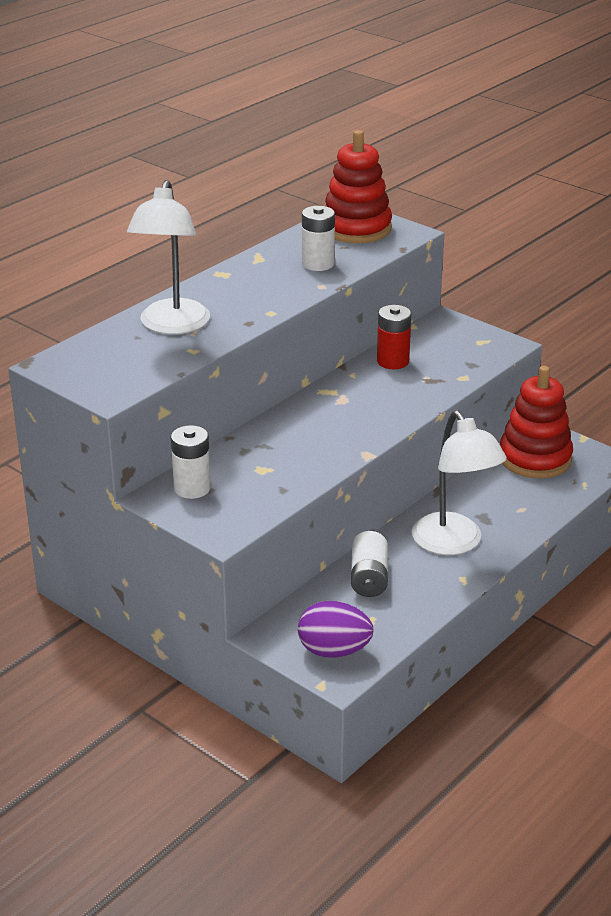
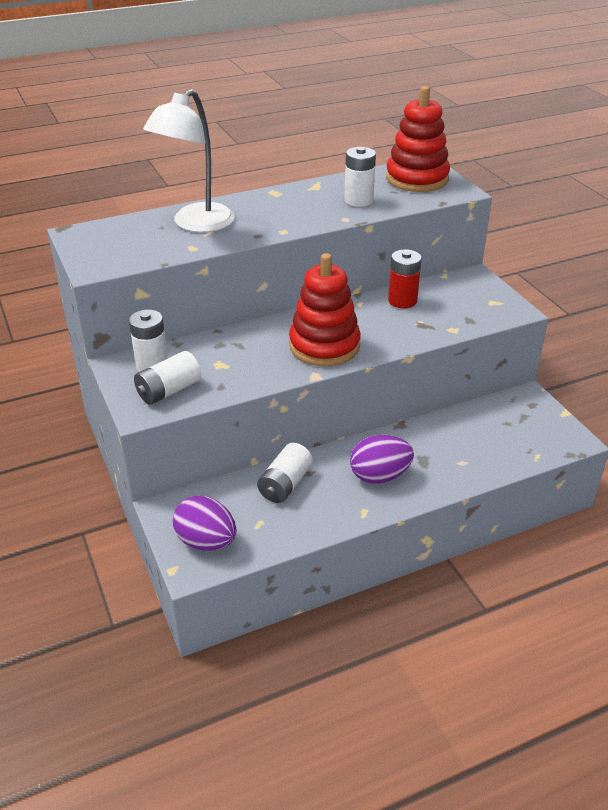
camera: 25 degrees right, 5 degrees up
(234, 507) = (169, 390): none -> white battery
(454, 543) = (379, 476): white lamp -> purple egg
(535, 458) = (507, 419): red stacking toy -> red stacking toy (324, 346)

